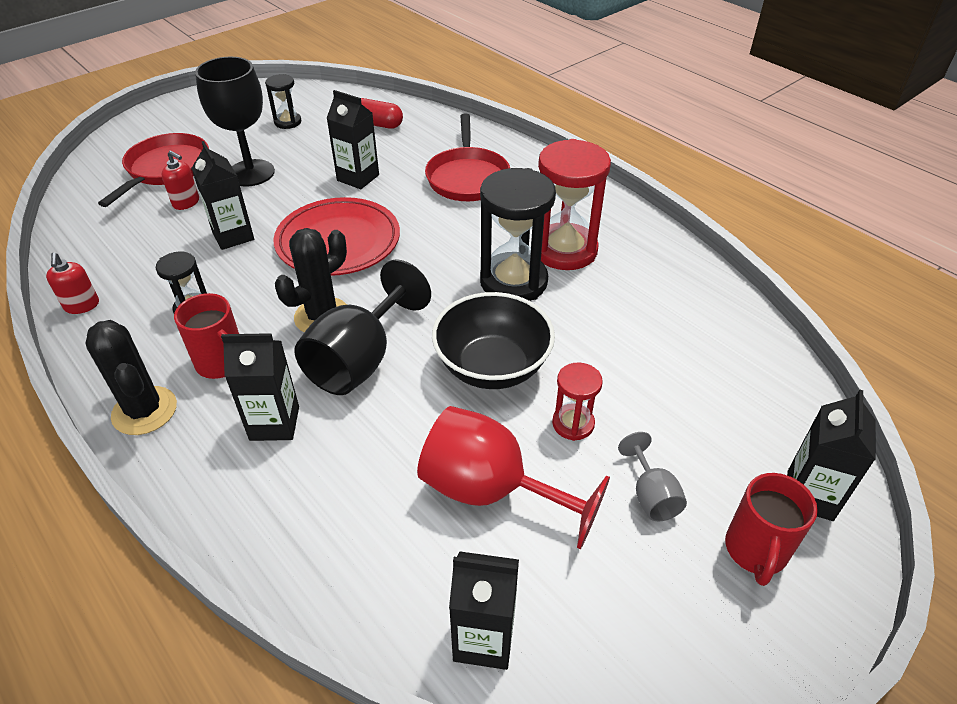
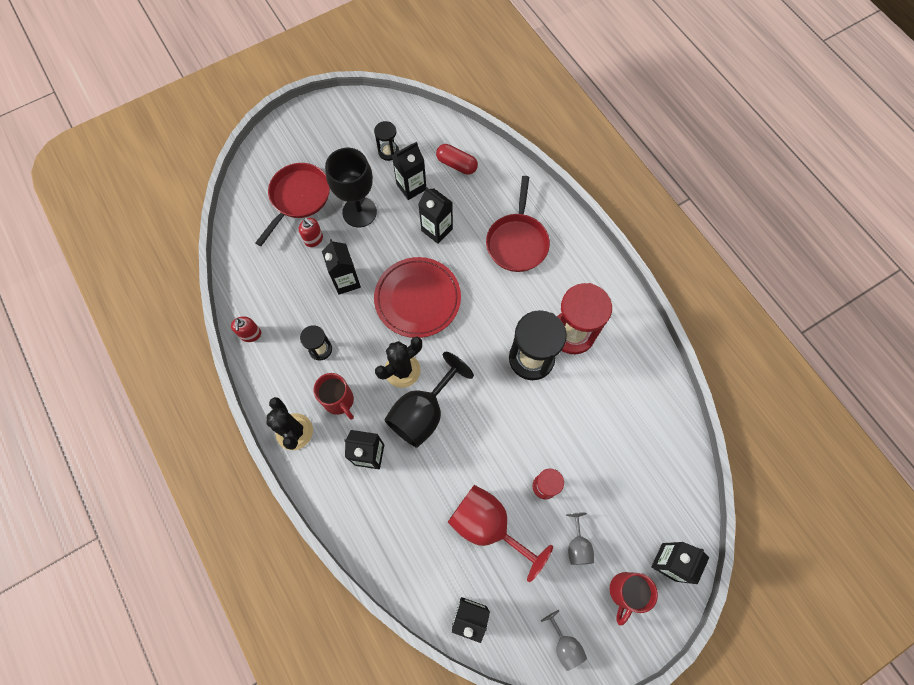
camera: 10 degrees right, 25 degrees up
(320, 146) = (411, 187): none -> black carton
(492, 366) = (504, 432): black bowl -> none
(677, 657) = (564, 644): none -> grey goblet

